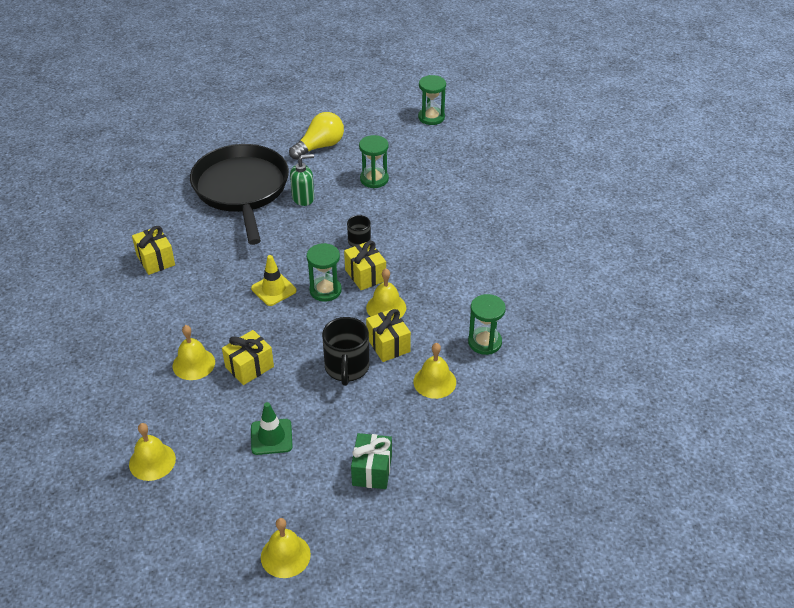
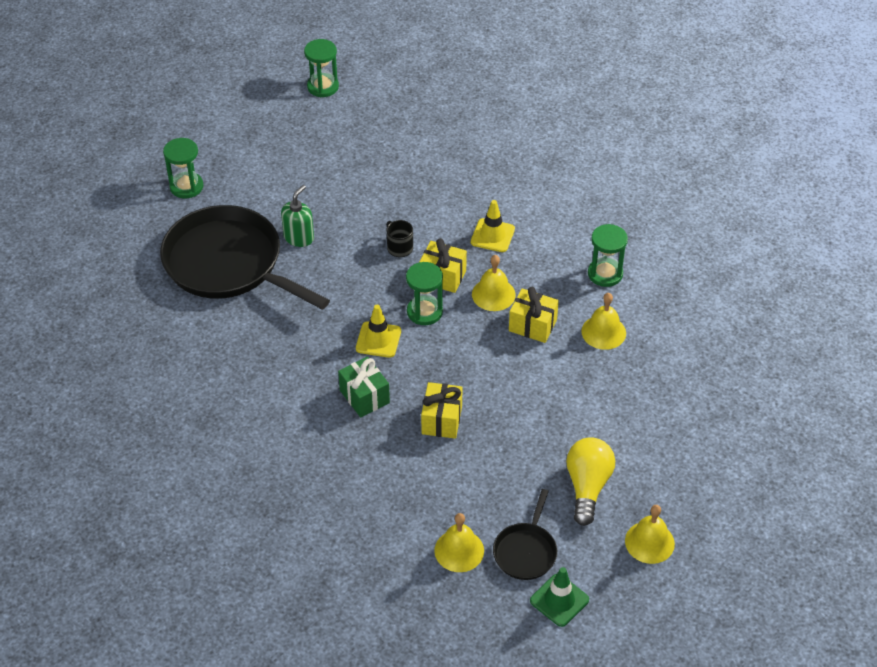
camera: 40 degrees left, 5 degrees up
(155, 260) = (233, 382): yellow gift -> none
(193, 364) = (390, 449): yellow bell -> none
(193, 495) = (526, 551): none -> black pan
(271, 437) = (530, 463): green traffic cone -> green traffic cone (559, 600)
(320, 146) = (251, 176): yellow light bulb -> yellow light bulb (587, 486)
(347, 368) = (522, 366): black mug -> none
(372, 470) = (637, 434): green gift -> green gift (364, 396)
(374, 179) = (343, 180): green hourglass -> green hourglass (186, 187)
(433, 269) = (492, 235): none -> yellow traffic cone

